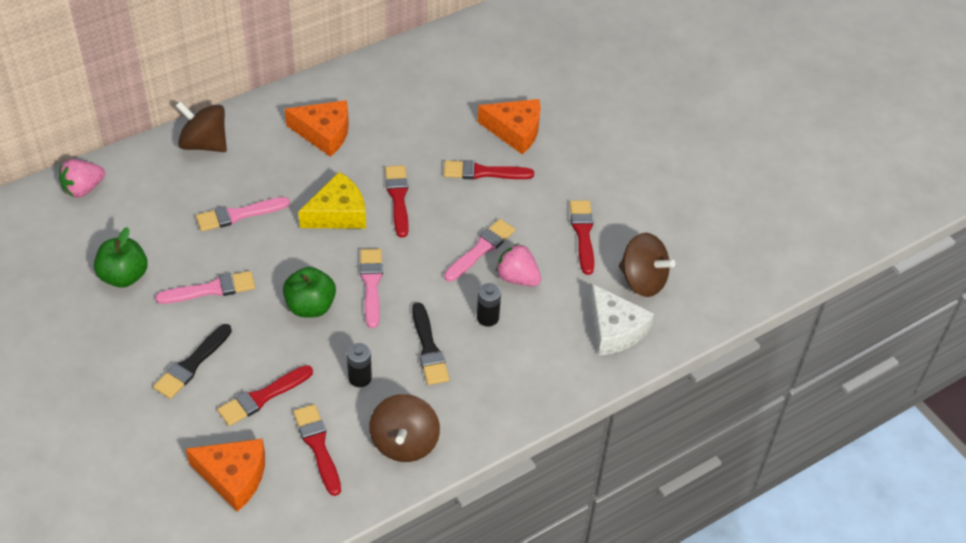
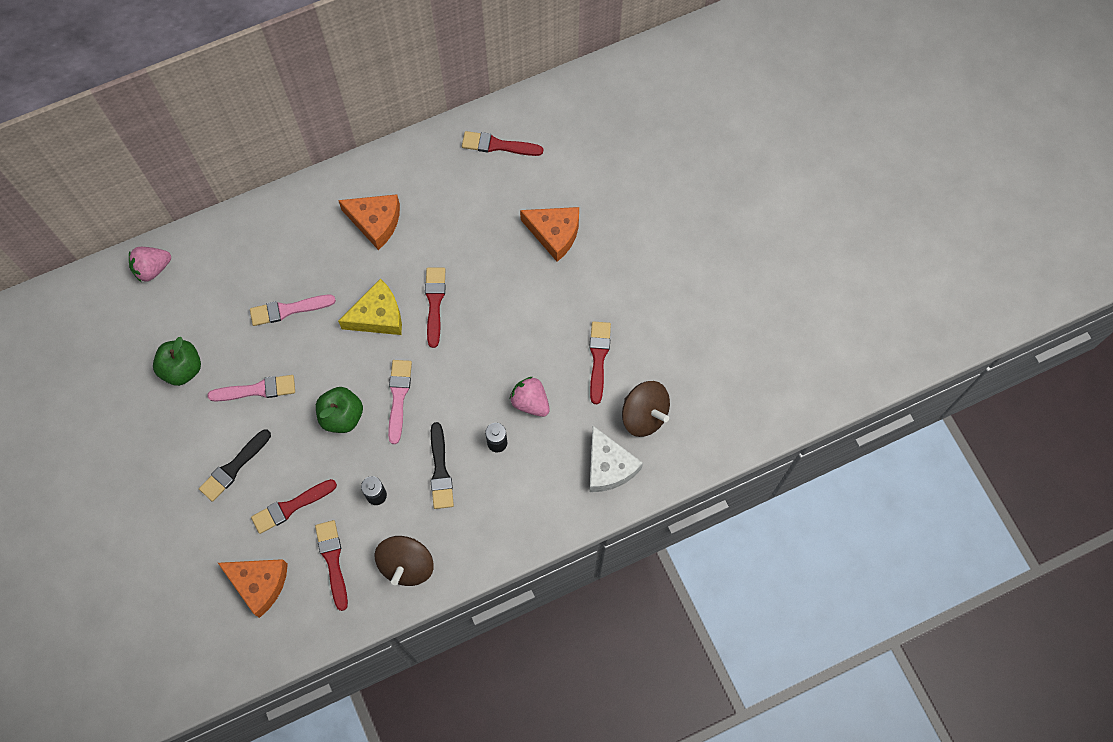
camera: 10 degrees right, 20 degrees up
(204, 144) = (264, 225): brown spinning top -> none
(481, 249) = (502, 367): pink brush -> none
(483, 172) = (517, 280): red brush -> red brush (498, 145)

